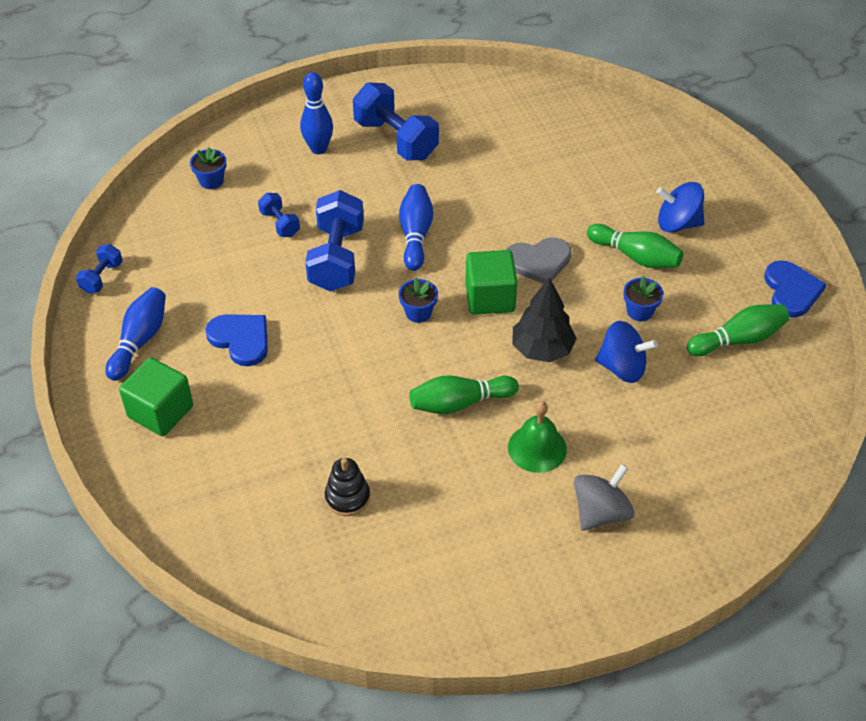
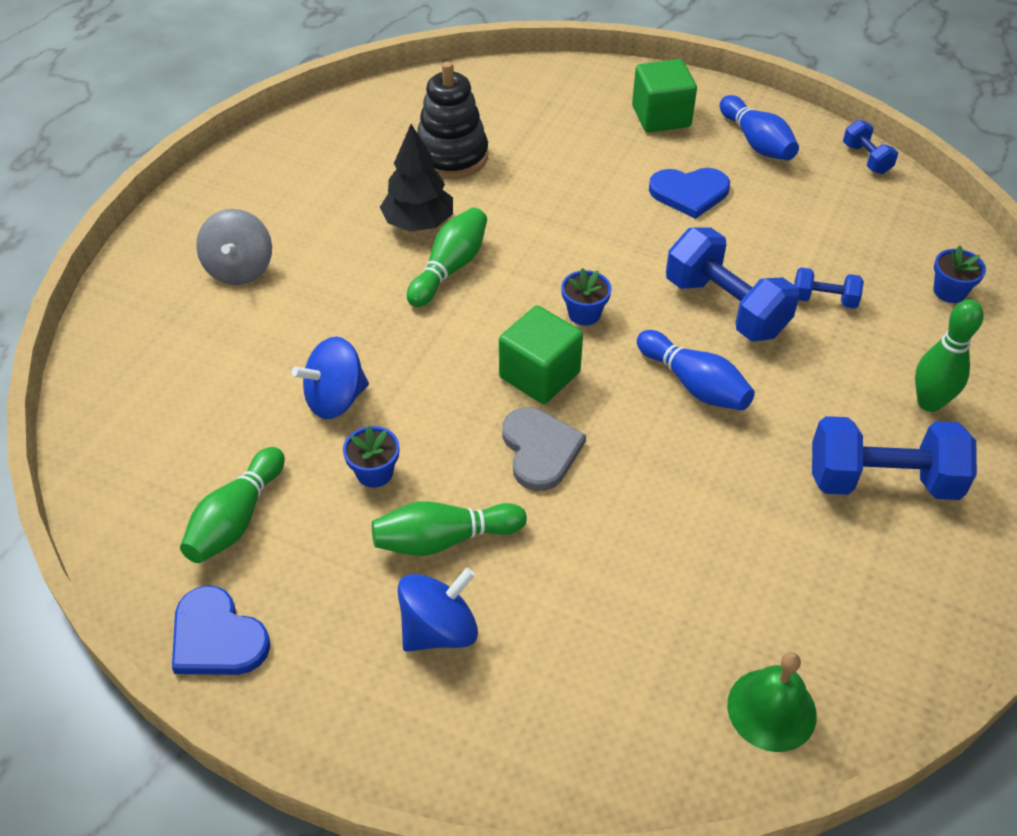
camera: 135 degrees right, 0 degrees up
(318, 149) = (929, 402): blue bowling pin -> green bowling pin
(347, 497) = (451, 156): black stacking toy -> black stacking toy, size x1.65
(537, 448) = (343, 279): green bell -> green bell (771, 709)
(538, 261) = (540, 450): grey heart -> grey heart turned 135 degrees clockwise
(542, 349) = (432, 362): black tree -> black tree (418, 223)

